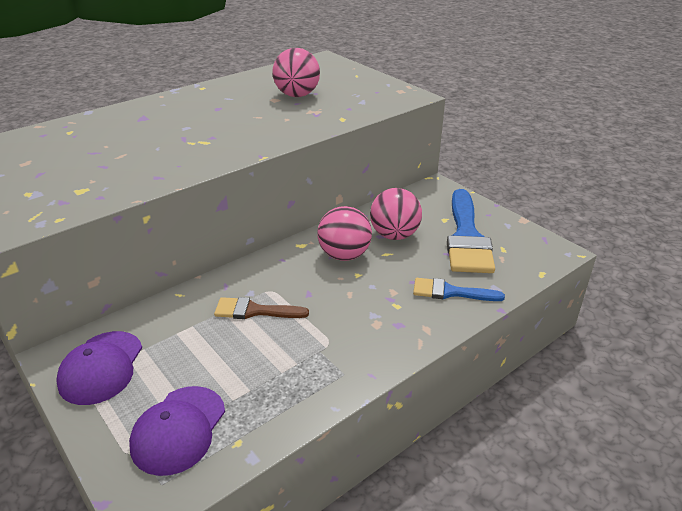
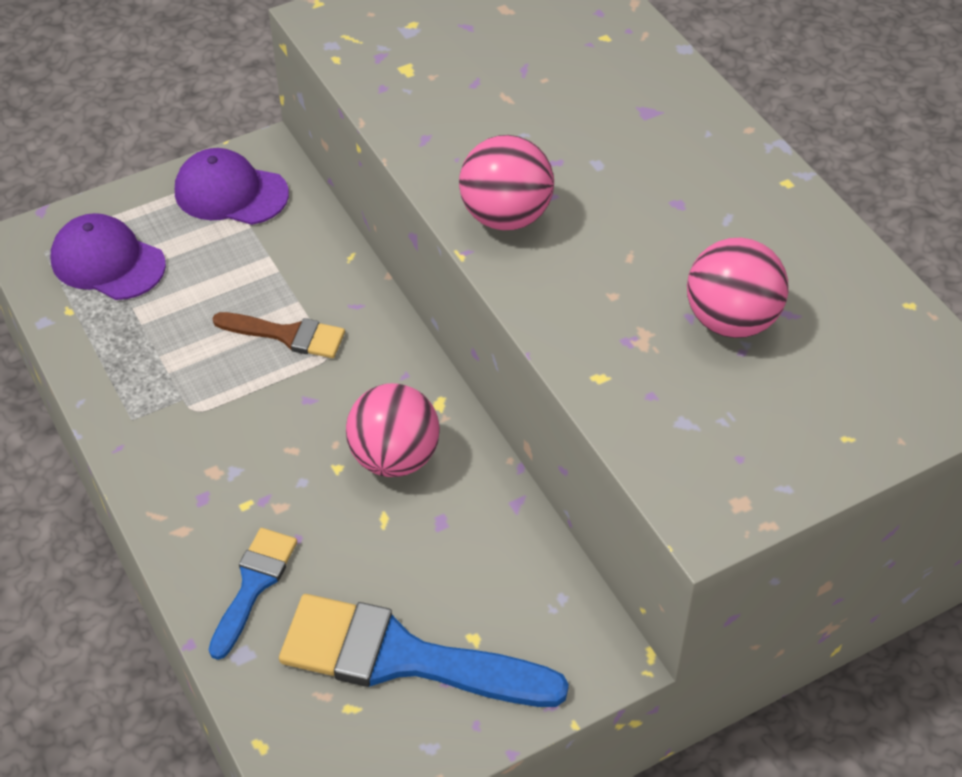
camera: 100 degrees right, 15 degrees up
(254, 311) = (288, 335): brown brush -> brown brush turned 90 degrees clockwise
(394, 235) = (437, 541): pink ball -> pink ball (506, 216)

